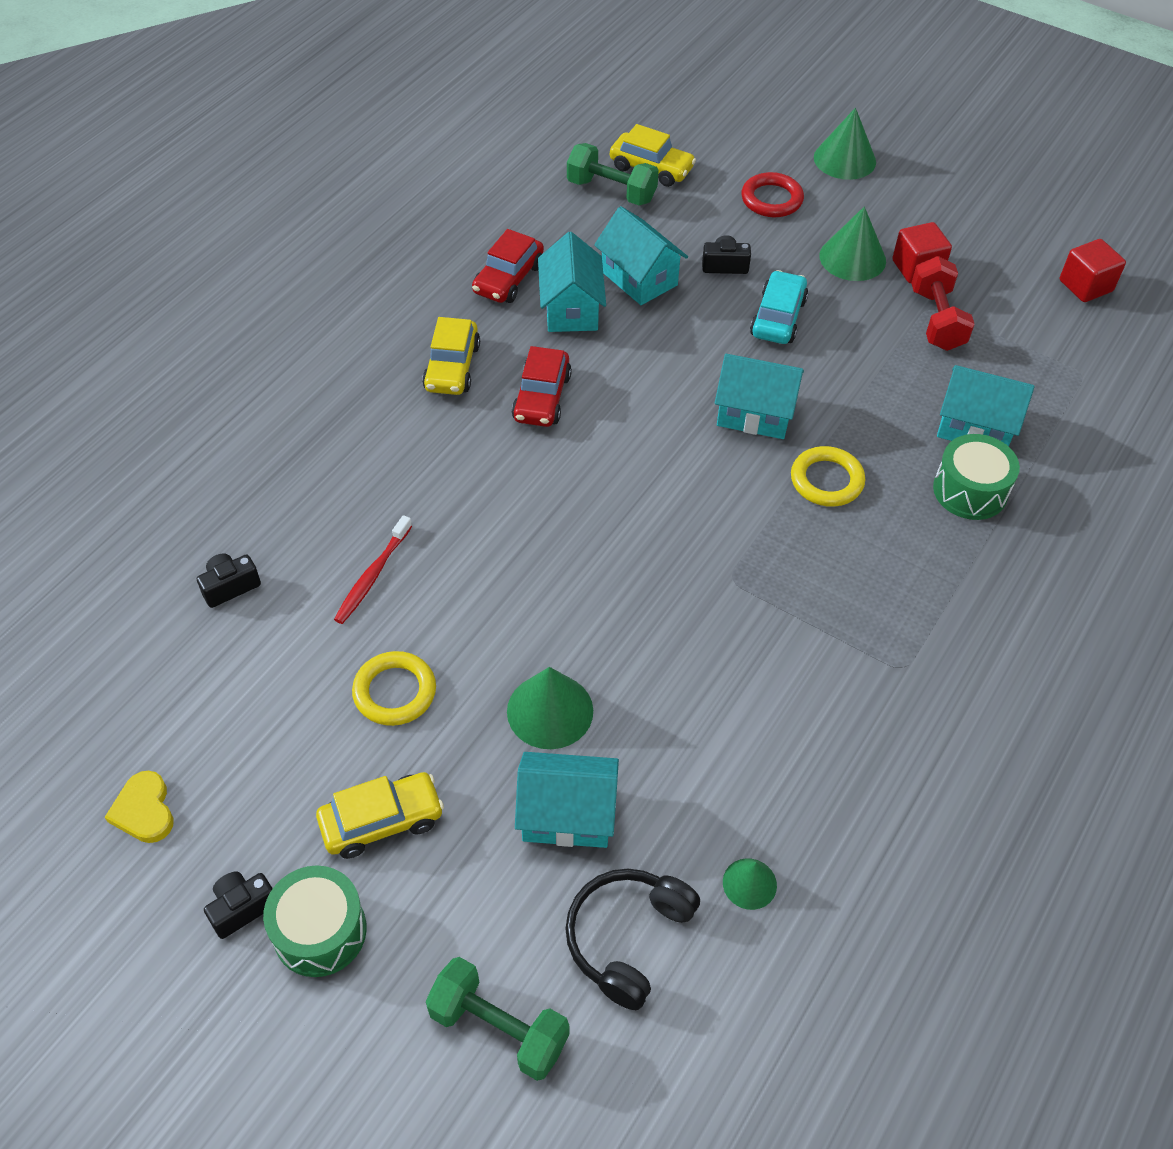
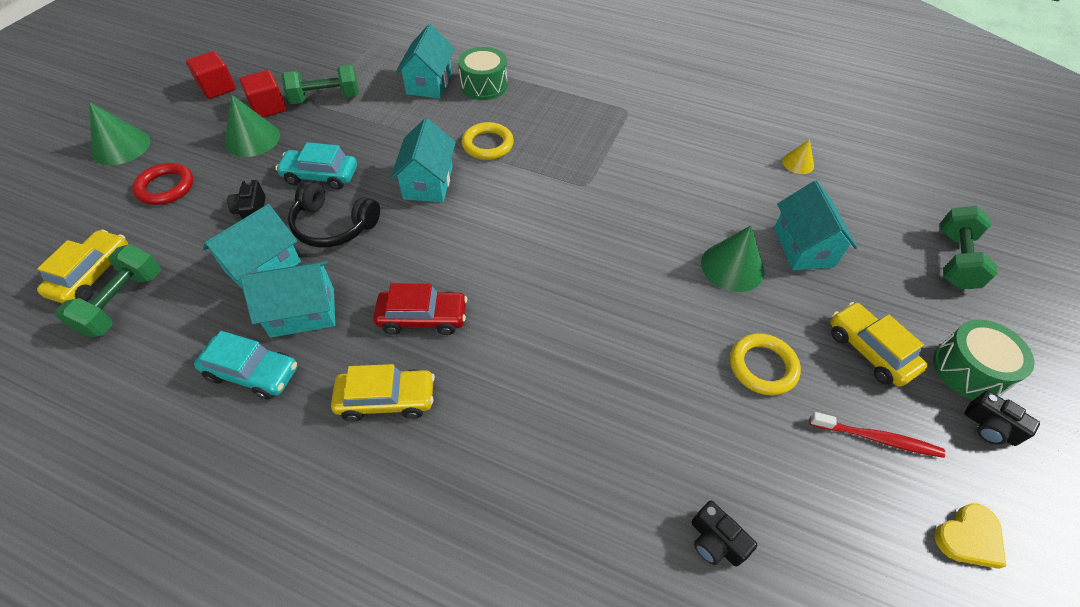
camera: 100 degrees left, 0 degrees up
(372, 576) = (658, 411): red toothbrush -> red toothbrush (877, 438)
(508, 279) = (252, 372): red car -> turquoise car
(627, 938) = (863, 210): black headphones -> black headphones (333, 225)
(749, 883) = (798, 163): green cone -> yellow cone
(937, 320) = (326, 98): red dumbbell -> green dumbbell
(1085, 286) = (295, 39): red cube -> red cube (217, 88)

